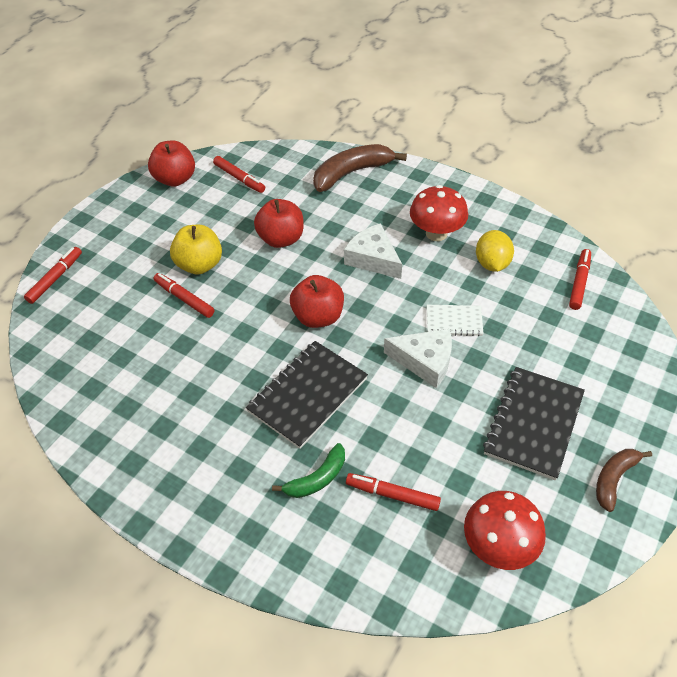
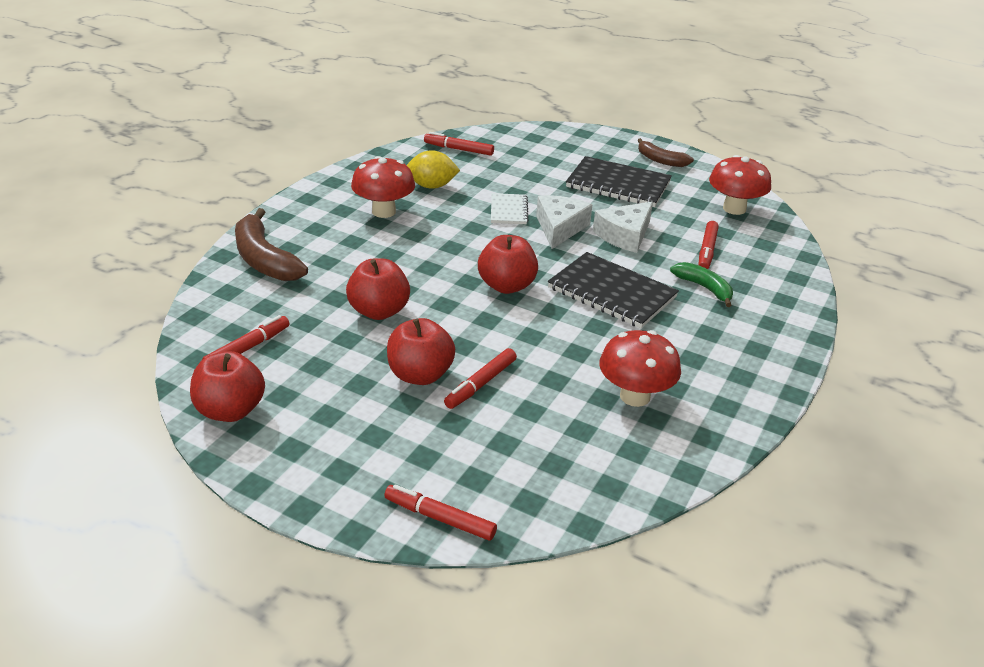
camera: 95 degrees left, 15 degrees down
(154, 396) = (635, 396): none -> red mushroom
(199, 265) = (420, 375): yellow apple -> red apple
(373, 259) = (419, 250): white cheese -> white cheese (624, 235)

